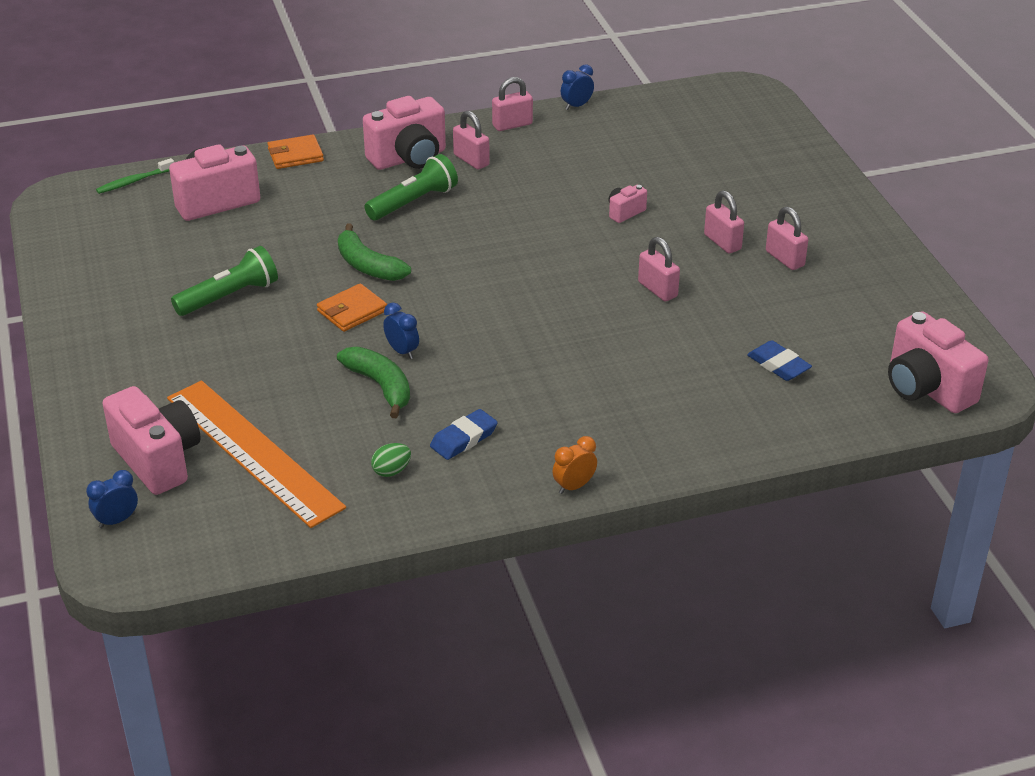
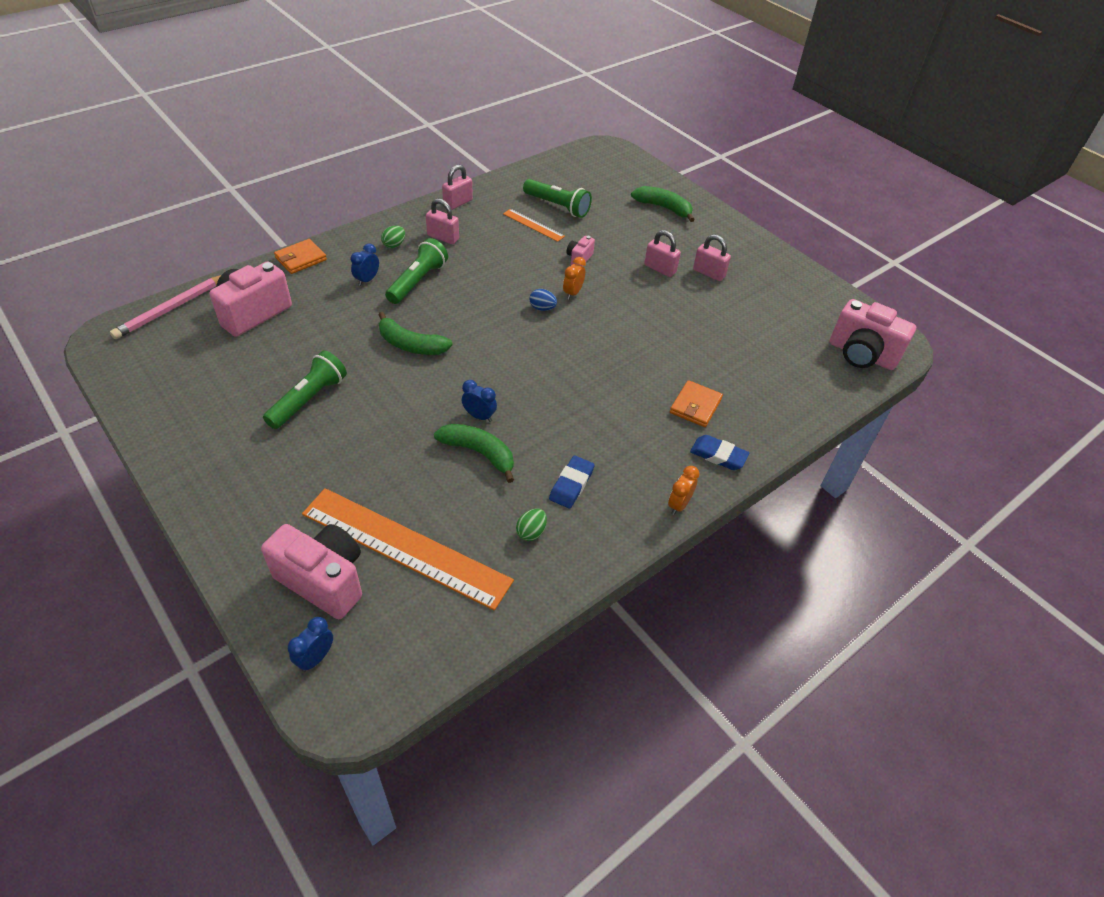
camera: 25 degrees left, 10 degrees up
(134, 181) = (171, 309): green toothbrush -> pink pencil
(352, 311) = (419, 389): orange wallet -> orange wallet (695, 406)
(409, 158) = (394, 245): pink camera -> green egg
(543, 258) = (542, 308): none -> blue egg
(576, 106) = (496, 180): blue clock -> blue clock (367, 280)
(591, 165) = (533, 225): none -> orange ruler
(592, 248) = (573, 293): none -> orange clock
(636, 149) = (557, 206): none -> green flashlight
(657, 289) = (638, 317): pink padlock -> none
(777, 173) = (663, 208): none -> green banana
(778, 365) = (757, 359): blue eraser -> blue eraser (718, 455)

